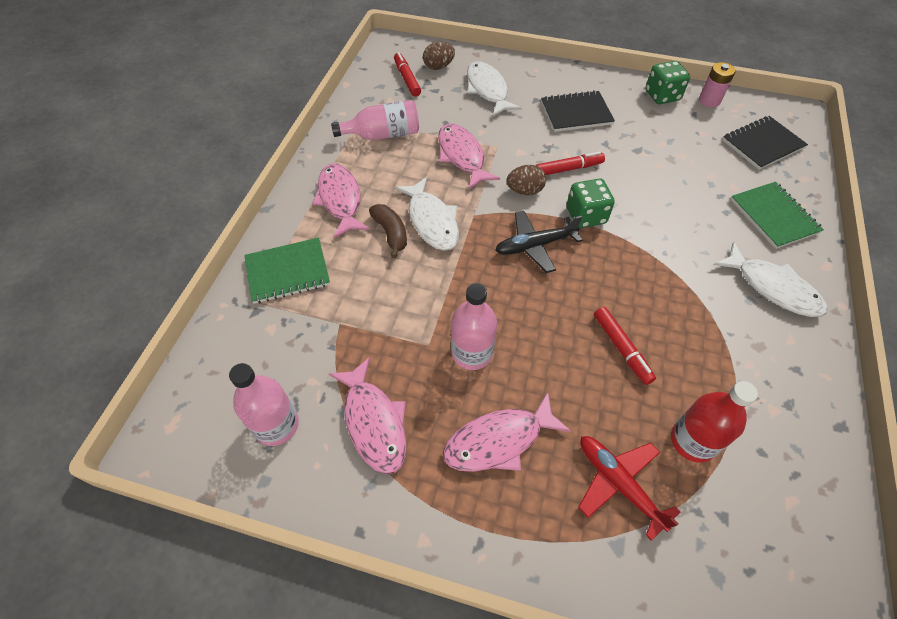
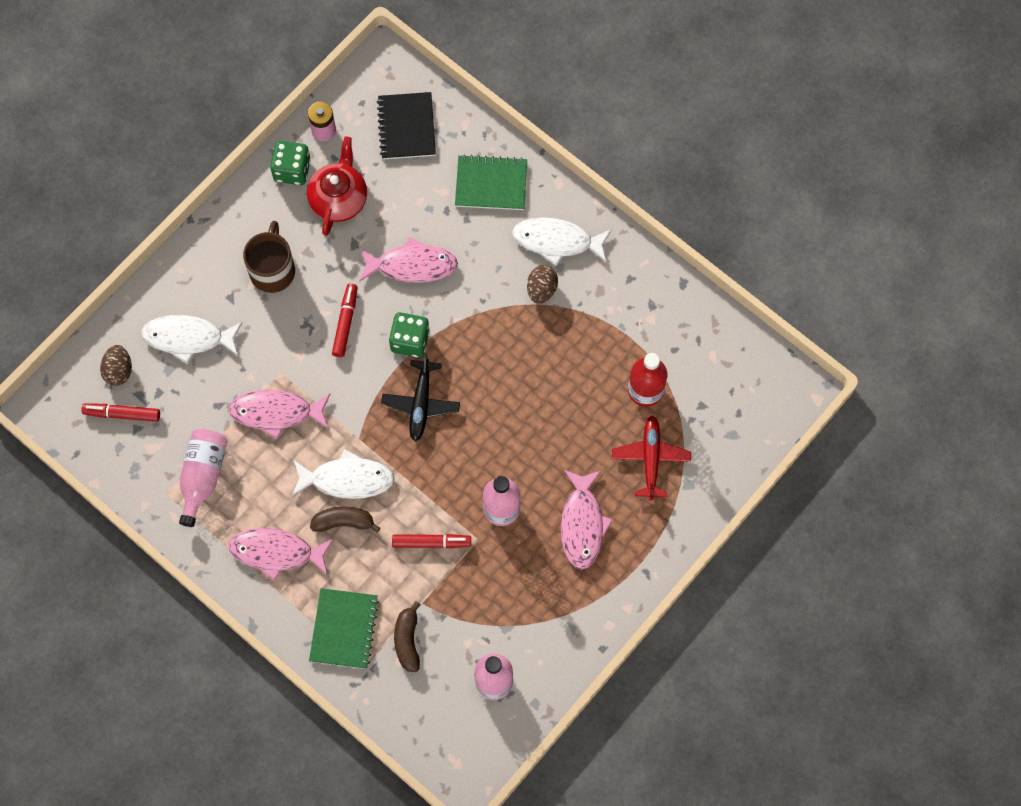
camera: 65 degrees left, 15 degrees up
(295, 326) = (407, 640): none -> brown banana
(374, 422) = (525, 608): pink fish -> pink fish (412, 265)
(525, 191) = (352, 377): brown egg -> brown egg (541, 289)
(576, 113) = (273, 270): black notebook -> brown mug
(619, 484) = (650, 459): red plane -> red plane turned 105 degrees clockwise
(621, 348) = (552, 393): red marker -> red marker (431, 542)
(665, 128) = (339, 198): none -> red teapot
(772, 288) = (557, 241): white fish -> white fish turned 150 degrees counterclockwise

